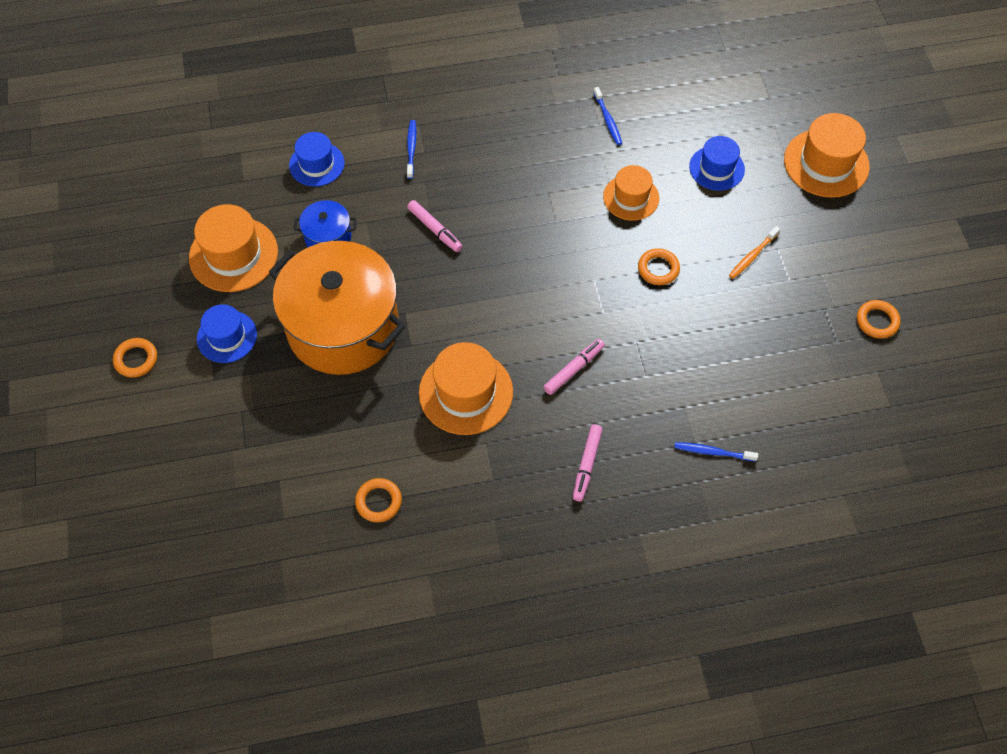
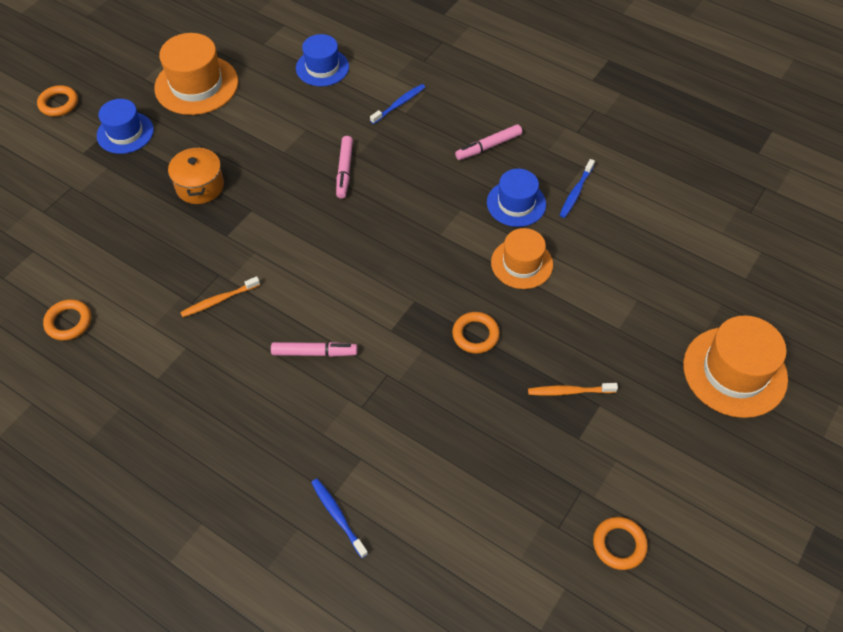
camera: 45 degrees right, 5 degrees down
(328, 237) = (268, 120): blue pot -> none
(343, 327) = (200, 186): orange pot -> orange pot, size x0.44
(466, 392) = (219, 300): orange hat -> orange toothbrush
(587, 464) = (233, 432): pink marker -> pink marker (489, 146)
(716, 168) = (624, 297): blue hat -> blue hat (516, 203)

